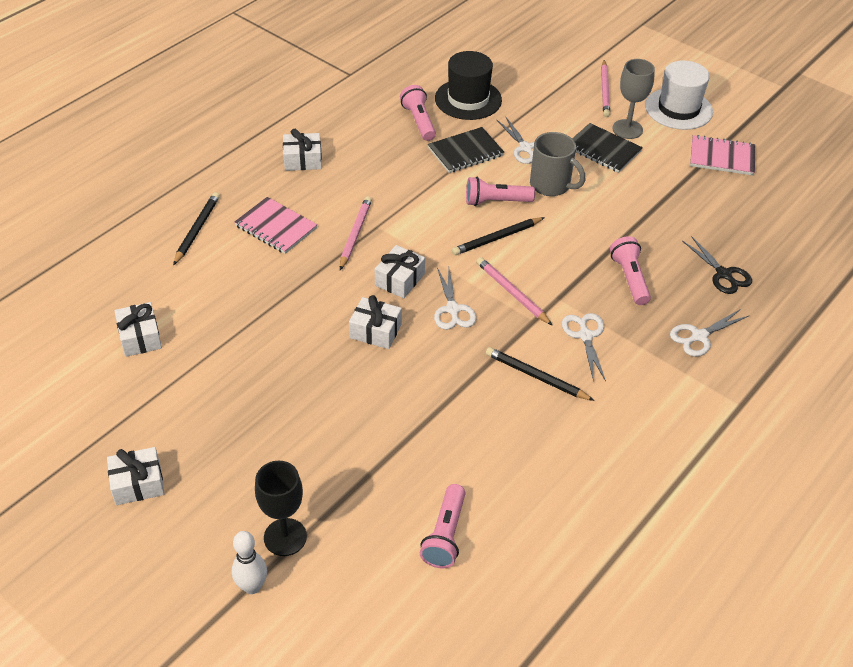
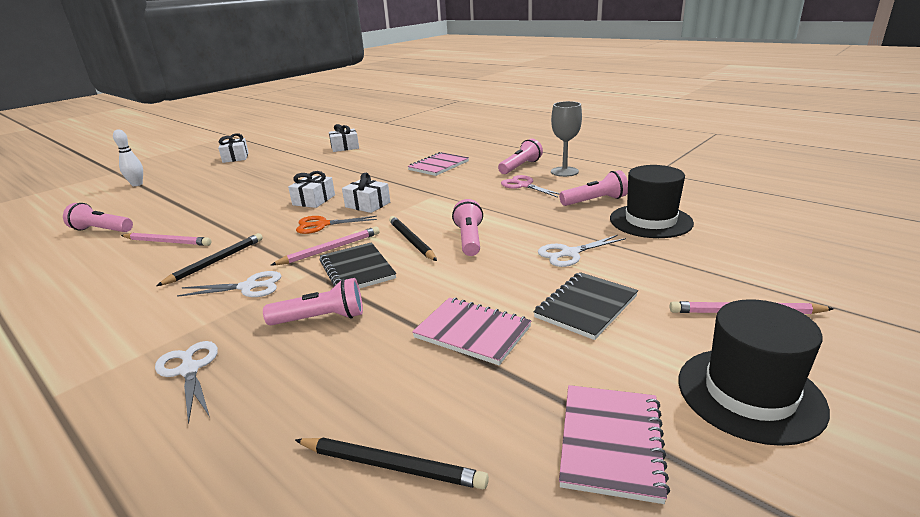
camera: 95 degrees right, 20 degrees down
(197, 230) = (438, 149): black pencil -> black pencil (391, 466)
(285, 537) = (160, 188): black goblet -> none
(303, 160) = (520, 167): white gift -> pink flashlight
(355, 234) = (427, 188): pink pencil -> pink pencil (167, 242)
(366, 161) = (524, 185): none -> pink scissors
(452, 309) = (322, 225): white scissors -> orange scissors
(465, 152) = (551, 223): black notebook -> black notebook (357, 269)
(551, 185) = (500, 269): grey mug -> none
(627, 129) = (649, 330): grey goblet -> grey goblet (564, 172)
(638, 201) = (472, 332): none -> pink notebook
(678, 109) = (749, 394): white hat -> black hat
(723, 274) = (293, 407): black scissors -> none

